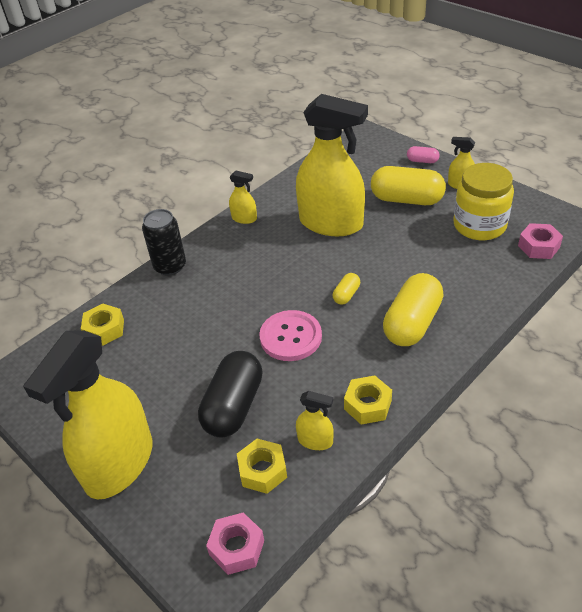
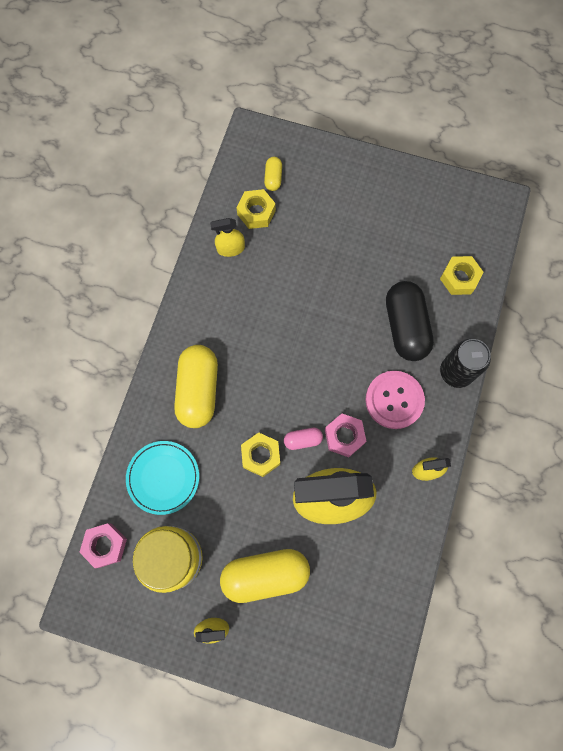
camera: 150 degrees right, 30 degrees up
(119, 464) = (358, 178): yellow spray bottle -> none
(233, 406) = (305, 252): black capsule -> black capsule (405, 327)
(237, 547) = (245, 159): pink nut -> pink nut (344, 436)
(290, 337) = (296, 333): pink button -> pink button (394, 400)
(346, 295) = (270, 401): yellow capsule -> yellow capsule (273, 178)
(367, 405) = (205, 293): yellow nut -> yellow nut (261, 455)
(422, 161) = (273, 664): pink capsule -> pink capsule (303, 440)
(471, 273) = (163, 477): none -> turquoise plate

